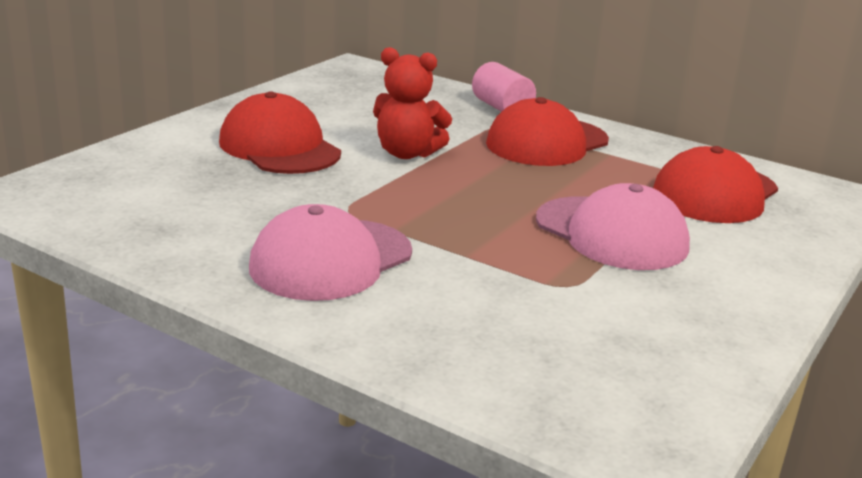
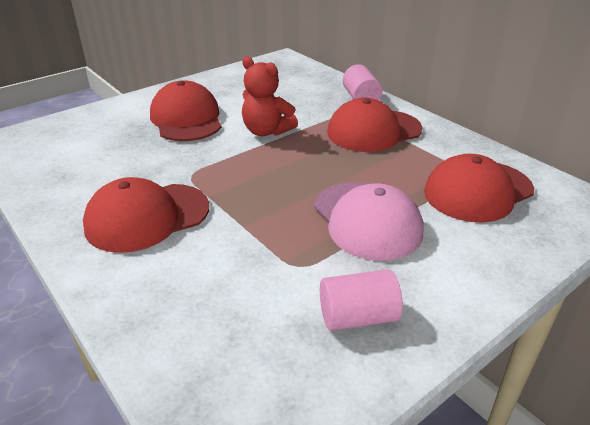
camera: 20 degrees right, 10 degrees up
(331, 260) = (147, 217): pink cap -> red cap
(671, 322) = (357, 317): none -> pink cylinder

